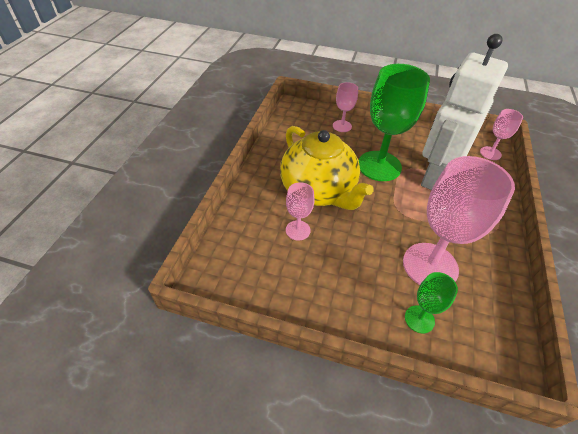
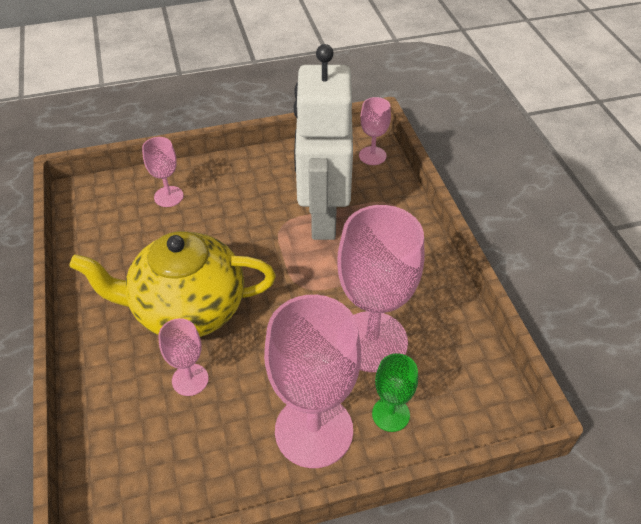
camera: 30 degrees left, 0 degrees up
(318, 191) = (188, 309): yellow teapot -> yellow teapot turned 150 degrees clockwise
(359, 300) = (314, 430): none -> pink goblet
(379, 166) = (248, 235): green goblet -> none

